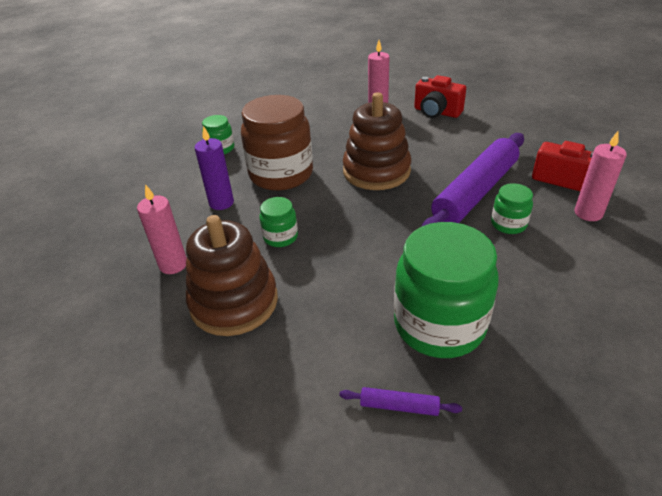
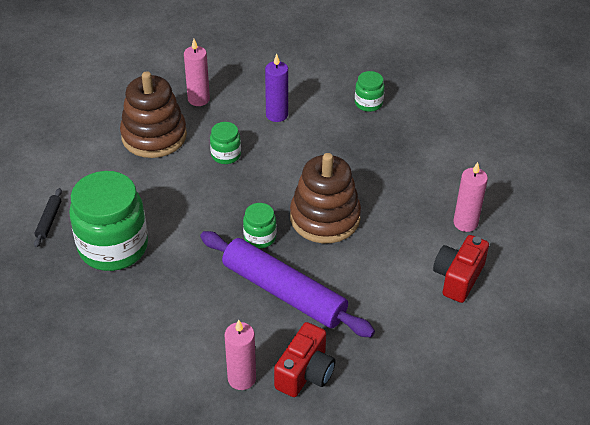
camera: 85 degrees right, 5 degrees up
(281, 174) = (321, 149): brown jar -> none
(399, 406) = (49, 221): purple rolling pin -> black rolling pin
(508, 224) = (229, 310): green jar -> green jar (260, 237)

